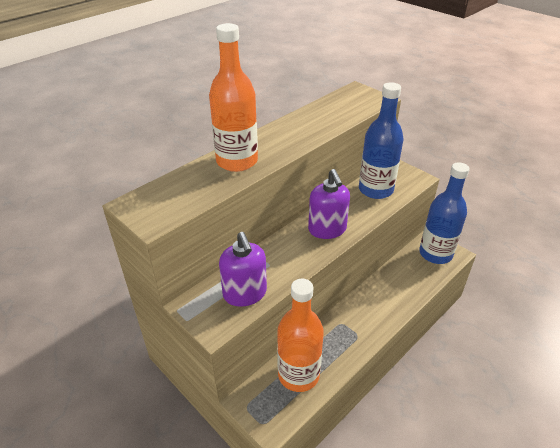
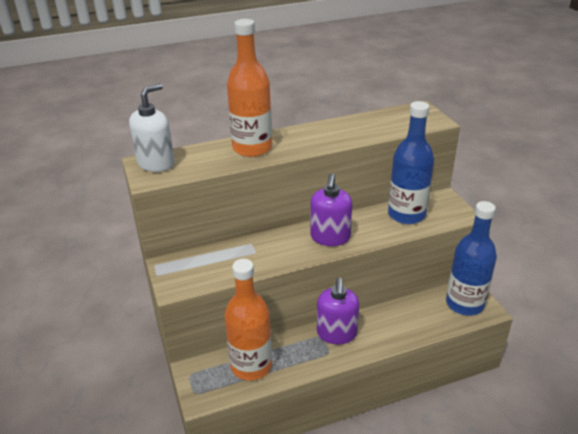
camera: 25 degrees right, 5 degrees down
(148, 202) = (156, 163): none -> white soap dispenser
(245, 293) = (217, 269): purple soap dispenser -> purple soap dispenser (336, 333)

